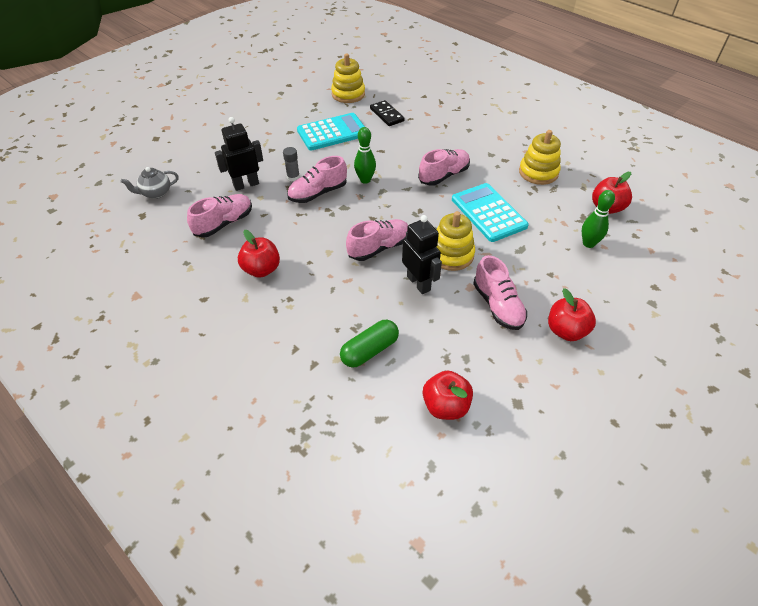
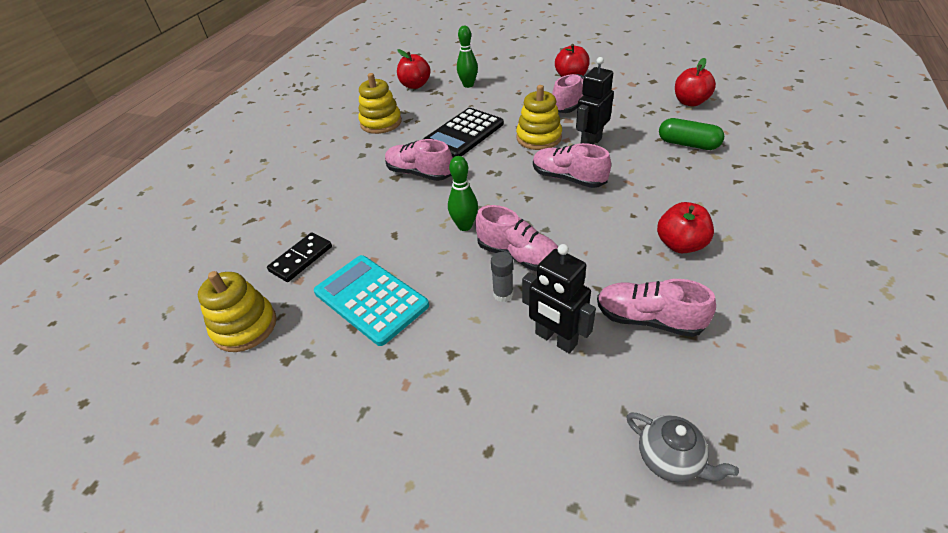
camera: 110 degrees left, 5 degrees down
(488, 213) = (463, 134): turquoise calculator -> black calculator

